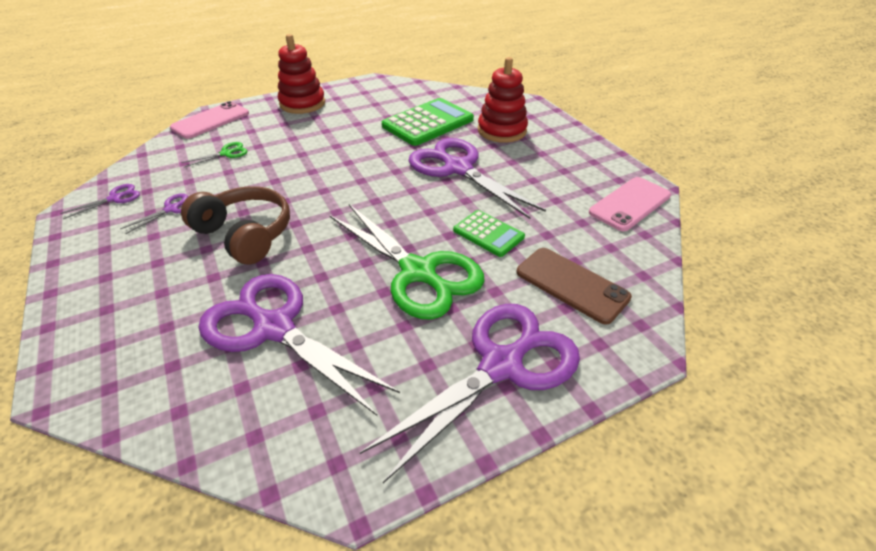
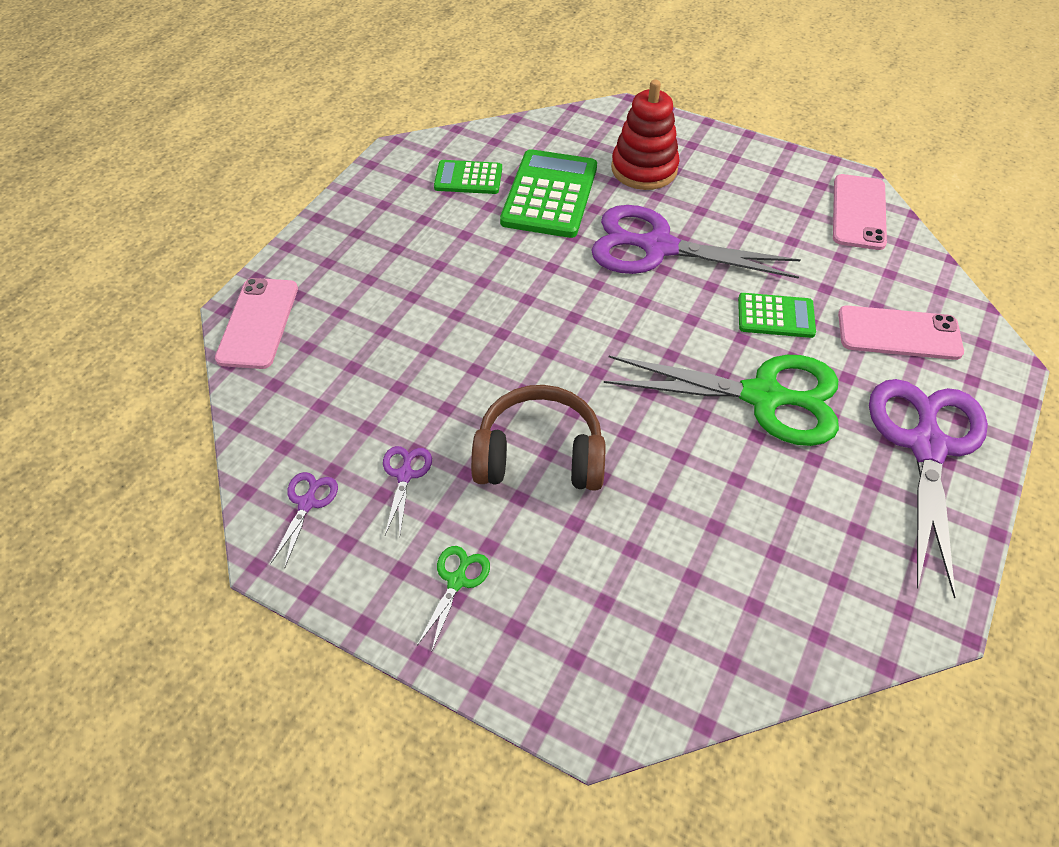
camera: 35 degrees left, 10 degrees up
(226, 153) = (358, 363): green scissors -> green scissors (457, 581)
(274, 328) = (708, 535): purple scissors -> none
(302, 104) = (351, 235): red stacking toy -> none
(394, 102) = (468, 178): none -> green calculator
(571, 285) = (899, 333): brown phone -> pink phone

